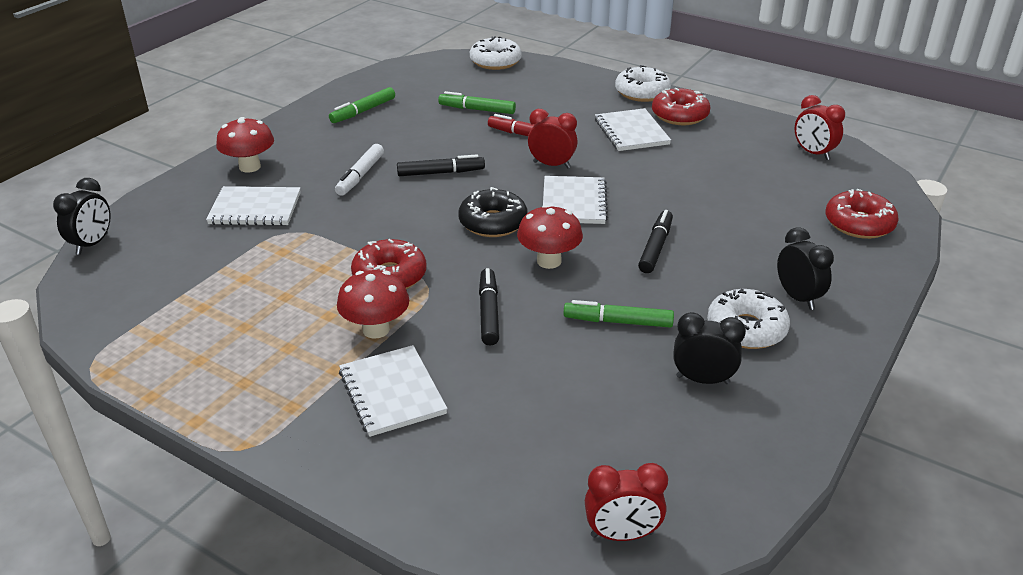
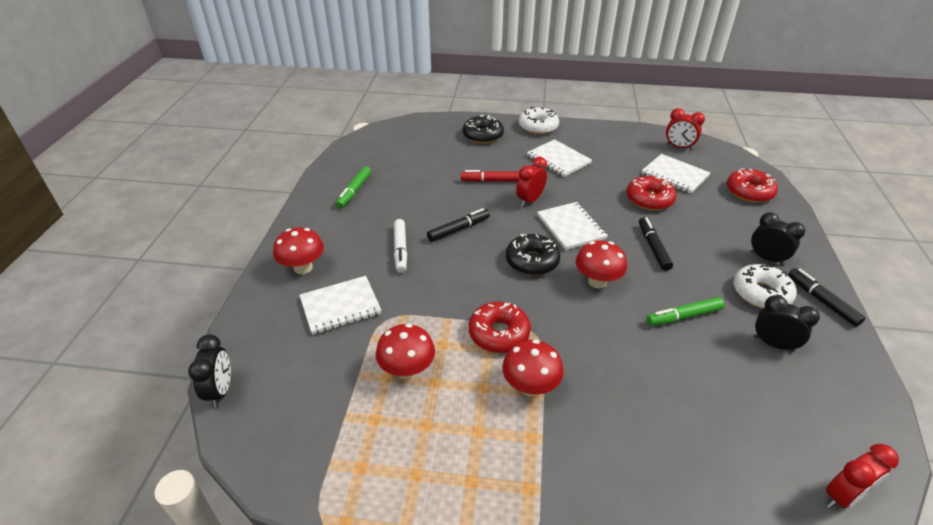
camera: 25 degrees left, 5 degrees up
(268, 278) = (407, 370): none -> red mushroom
(392, 392) = (591, 441): white notebook -> white notebook (674, 175)
(477, 109) = (439, 168): green marker -> none
(489, 312) = (595, 340): black marker -> black marker (822, 301)
(495, 62) = (418, 125): white donut -> none
(551, 165) = (530, 200): red clock -> red clock turned 45 degrees counterclockwise
(562, 88) = (483, 135): none -> black donut
(680, 115) = (577, 139): red donut -> red donut (649, 199)
(702, 380) = (773, 344): black clock -> black clock turned 45 degrees clockwise

